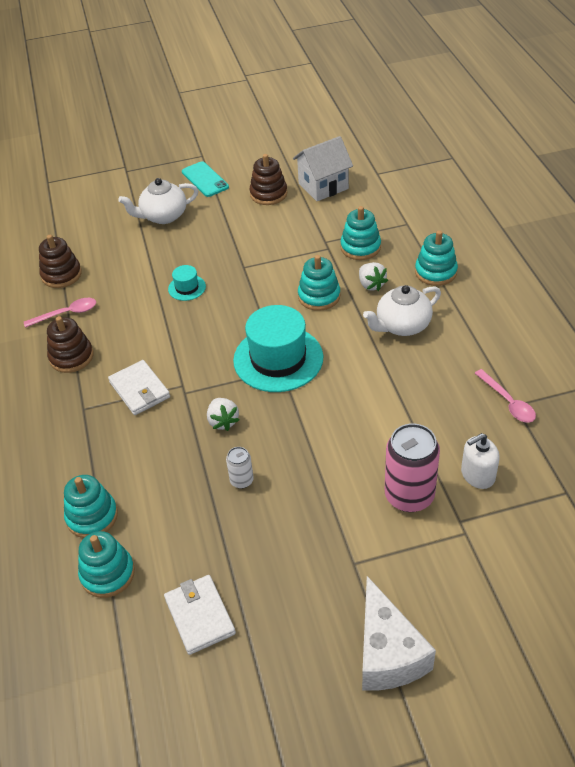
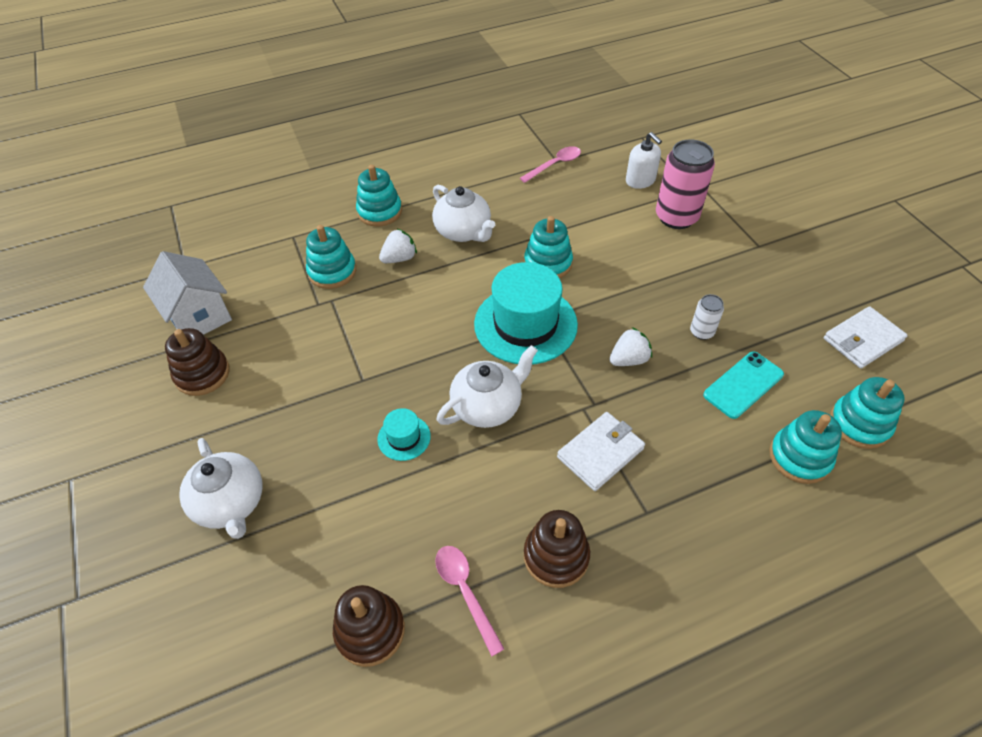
camera: 100 degrees left, 5 degrees up
(201, 331) = (488, 406): none -> white teapot
(205, 179) = (142, 462): turquoise phone -> turquoise phone (743, 384)
(319, 296) = (419, 300): turquoise stacking toy -> turquoise stacking toy (548, 263)
(387, 653) = (829, 222): white cheese -> none

